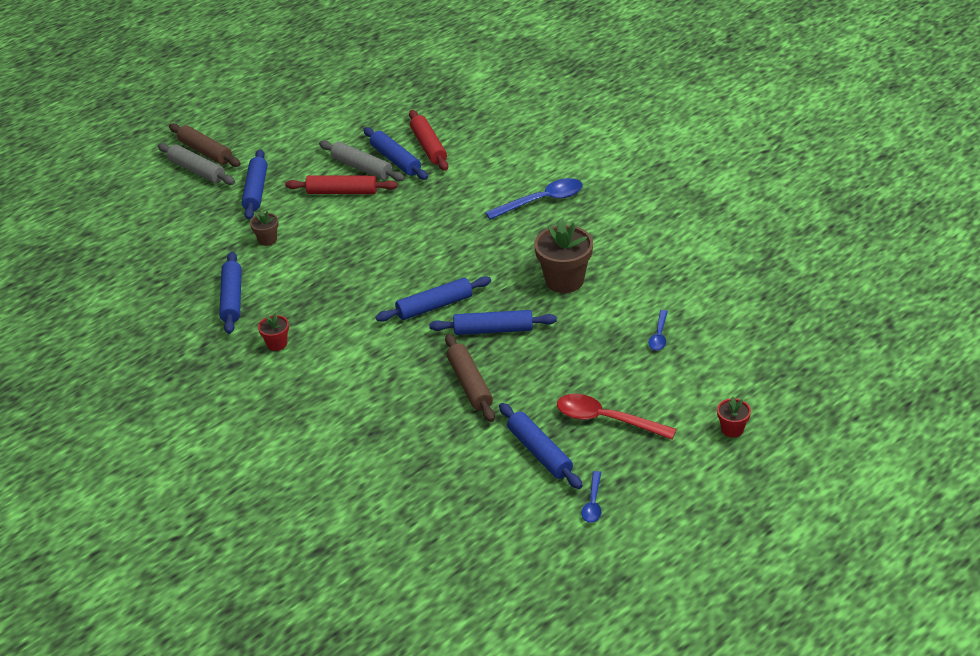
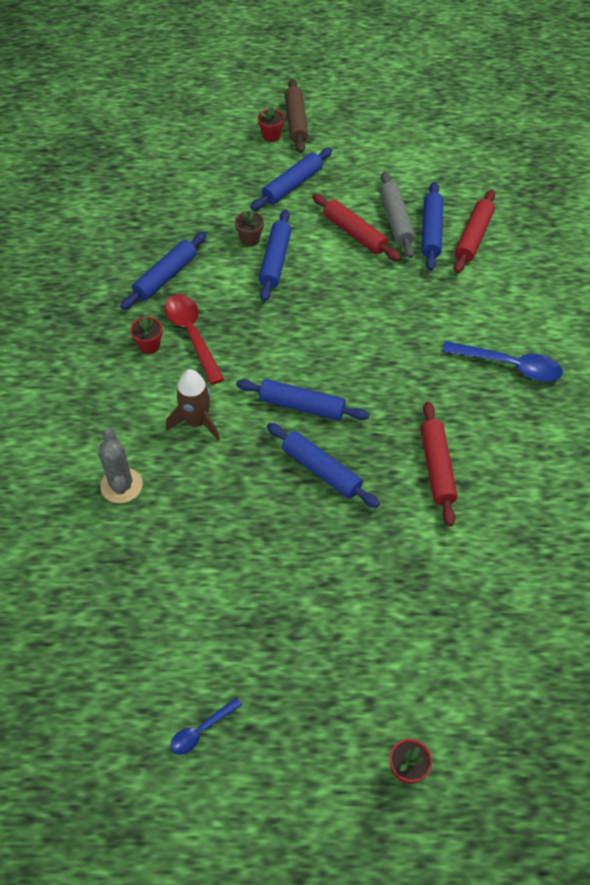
camera: 40 degrees right, 15 degrees up
(197, 170) = (271, 136): grey rolling pin -> red flower pot
(367, 428) = (121, 485): none -> grey cactus
(373, 361) = (197, 422): none -> brown rocket
(470, 384) = (243, 510): brown rolling pin -> none
(540, 452) = (219, 633): blue rolling pin -> blue rolling pin (275, 261)
(564, 280) = (437, 467): brown flower pot -> red rolling pin
(606, 420) = (309, 651): red spoon -> red spoon (192, 335)
(659, 335) = (455, 600): blue spoon -> none

